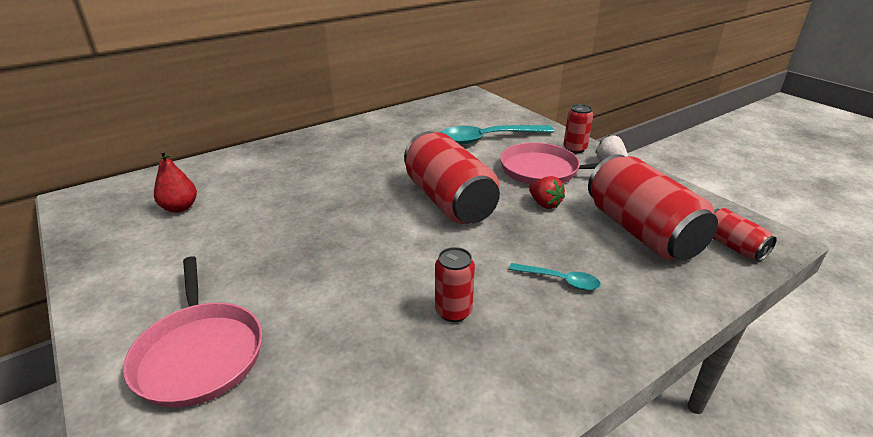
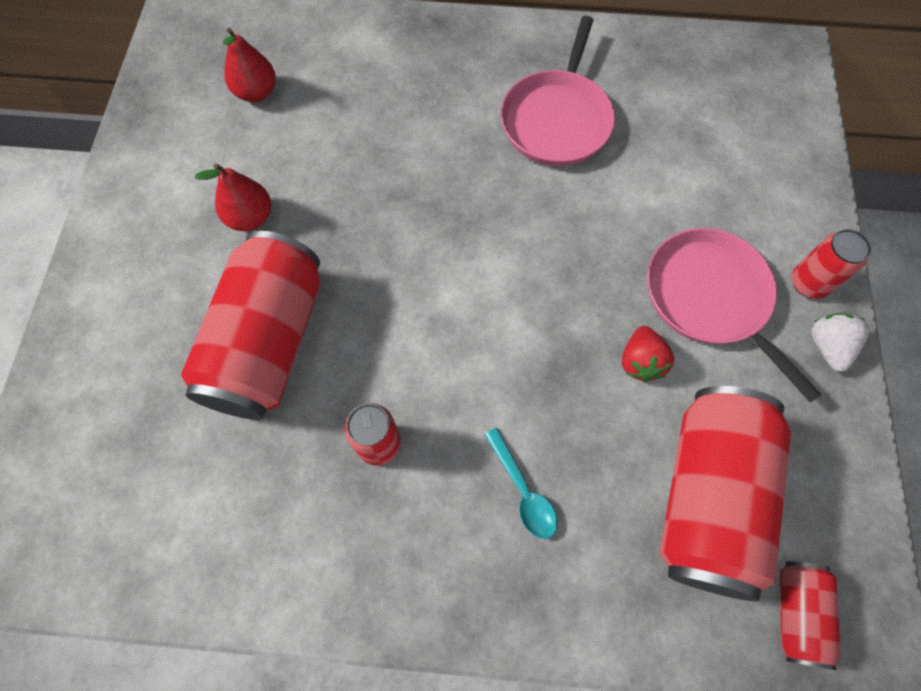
camera: 40 degrees right, 35 degrees up
(199, 353) = (146, 325): pink pan -> pink pan (557, 120)
(236, 260) = (250, 218): none -> red pear
(449, 201) = (532, 273): red can -> red can (268, 342)
(487, 139) = (705, 179): turquoise spoon -> none

